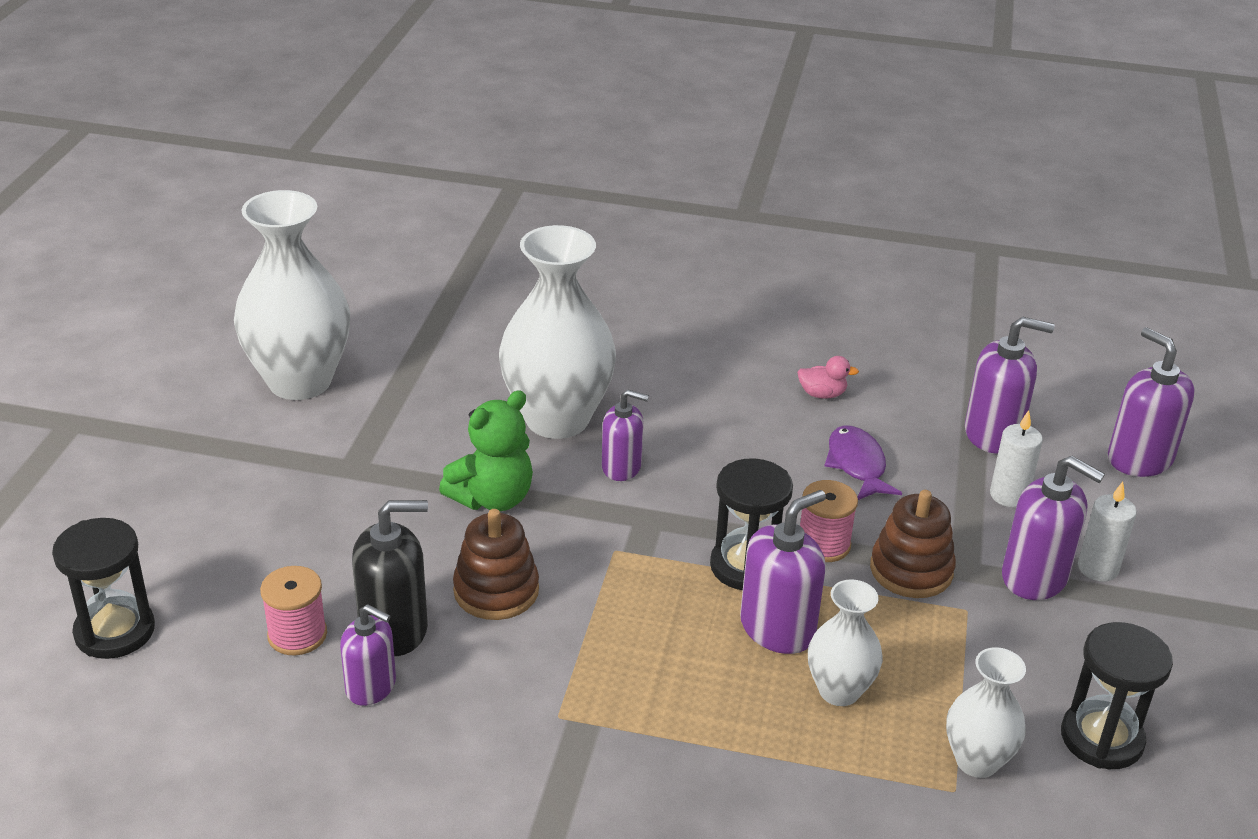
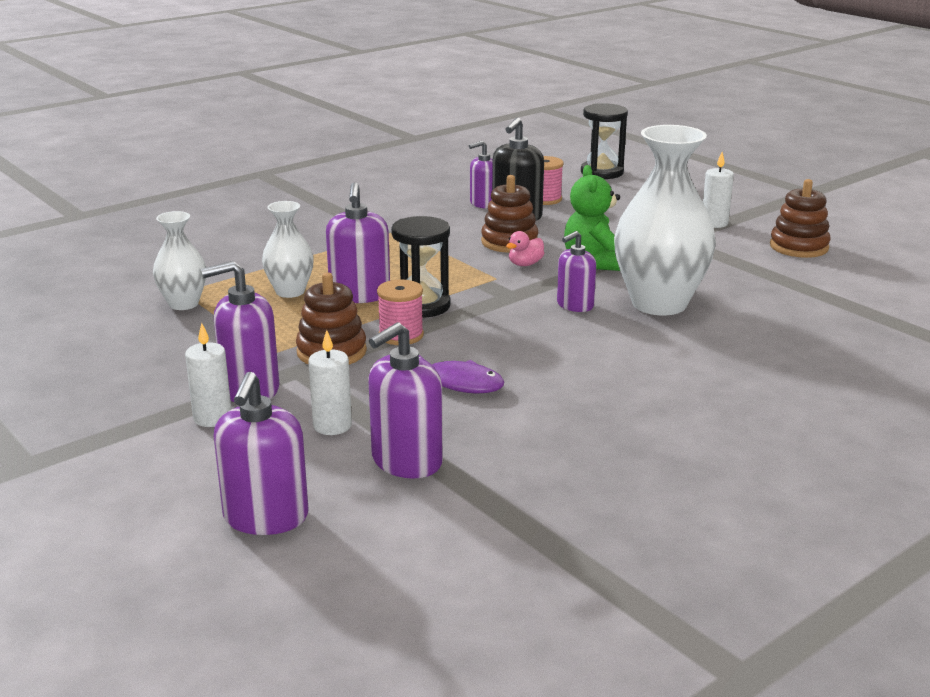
camera: 130 degrees right, 10 degrees down
(269, 458) = (714, 223): none -> white candle
(300, 381) = (799, 247): white vase -> brown stacking toy
(822, 394) = (565, 410): pink duck -> pink duck (525, 264)
(1101, 738) = (122, 342): black hourglass -> none
(1139, 459) = (265, 517): purple soap dispenser -> purple soap dispenser turned 90 degrees clockwise

